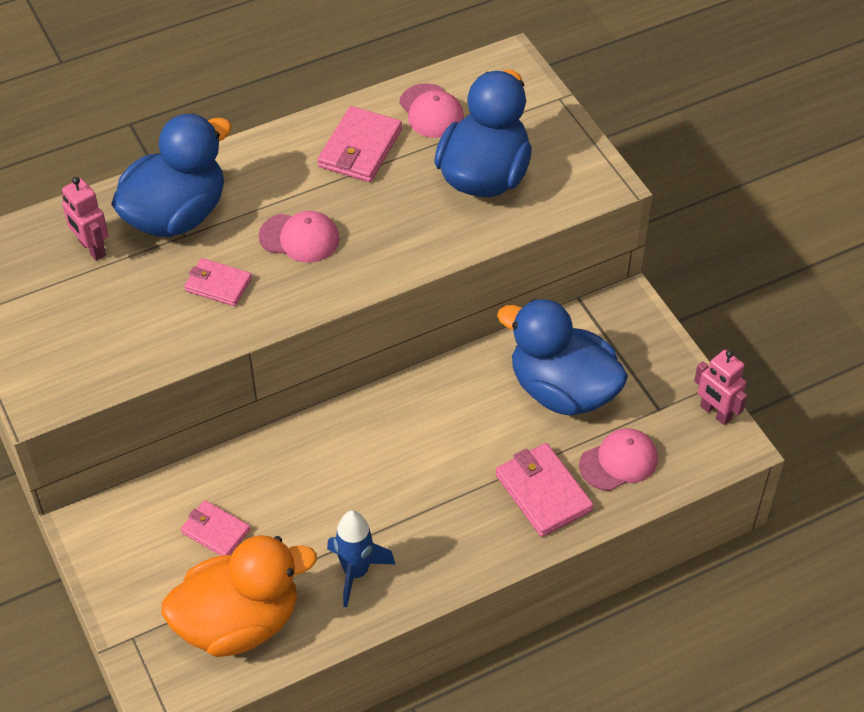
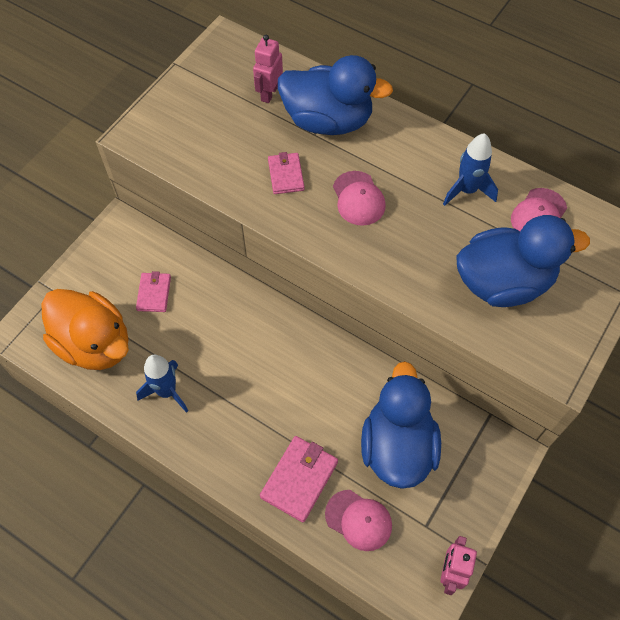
camera: 60 degrees right, 10 degrees up
(360, 148) = (467, 190): pink wallet -> blue rocket

